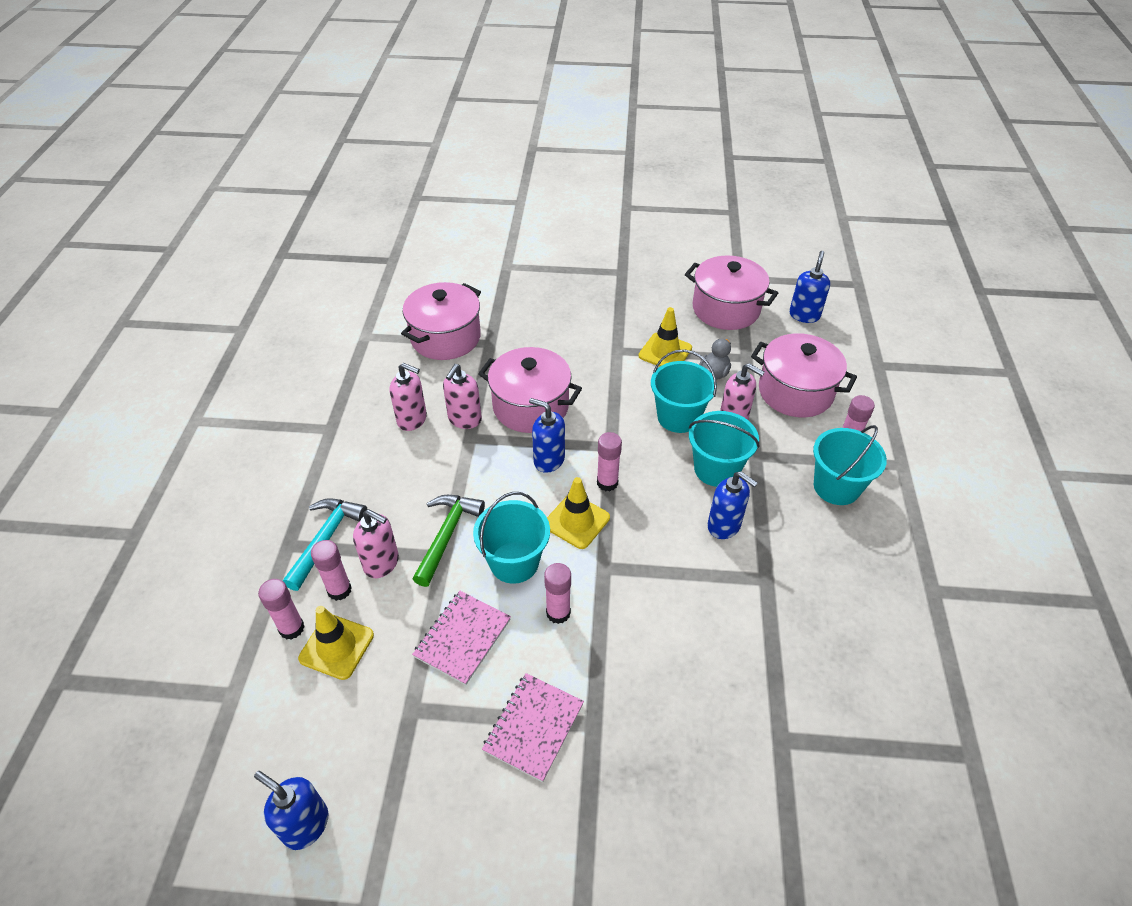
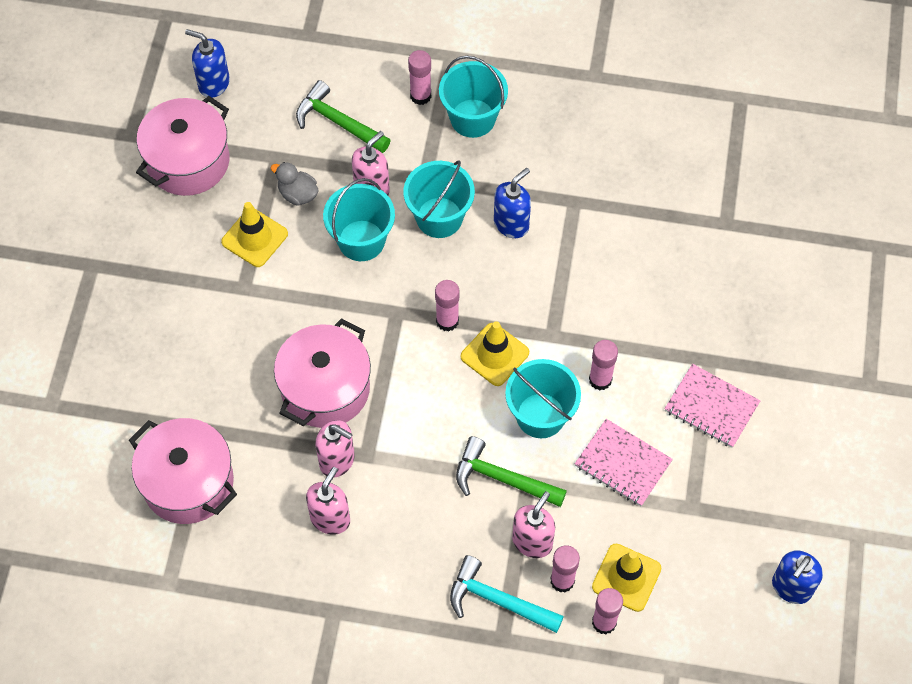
camera: 85 degrees left, 15 degrees up
(548, 460) = (409, 375): blue soap dispenser -> none
(795, 392) = (338, 122): pink pot -> green hammer

